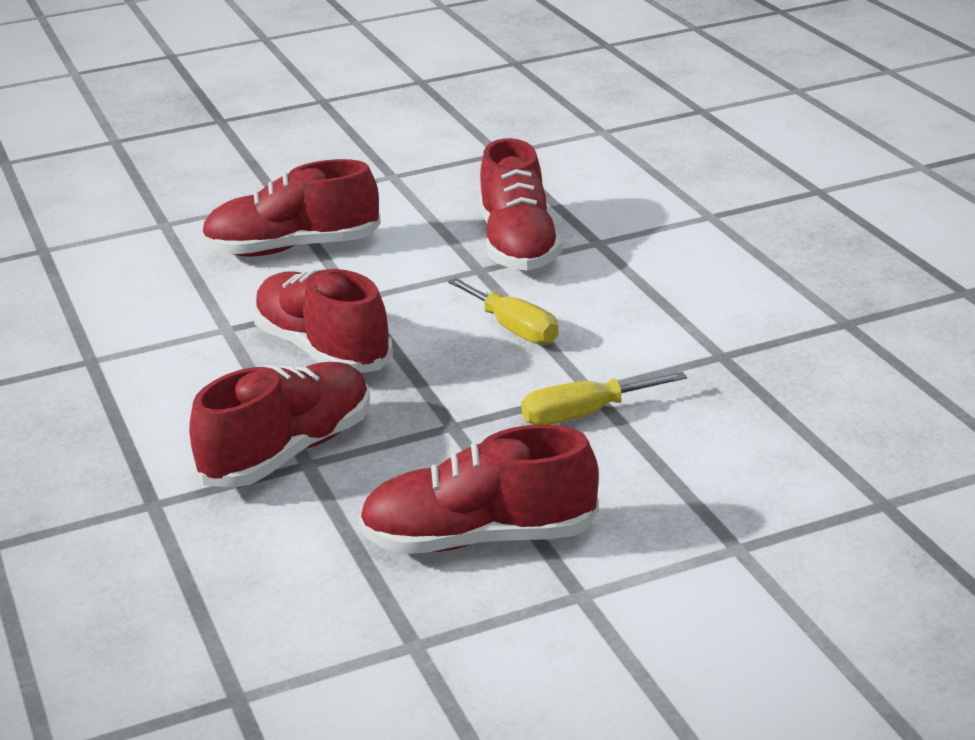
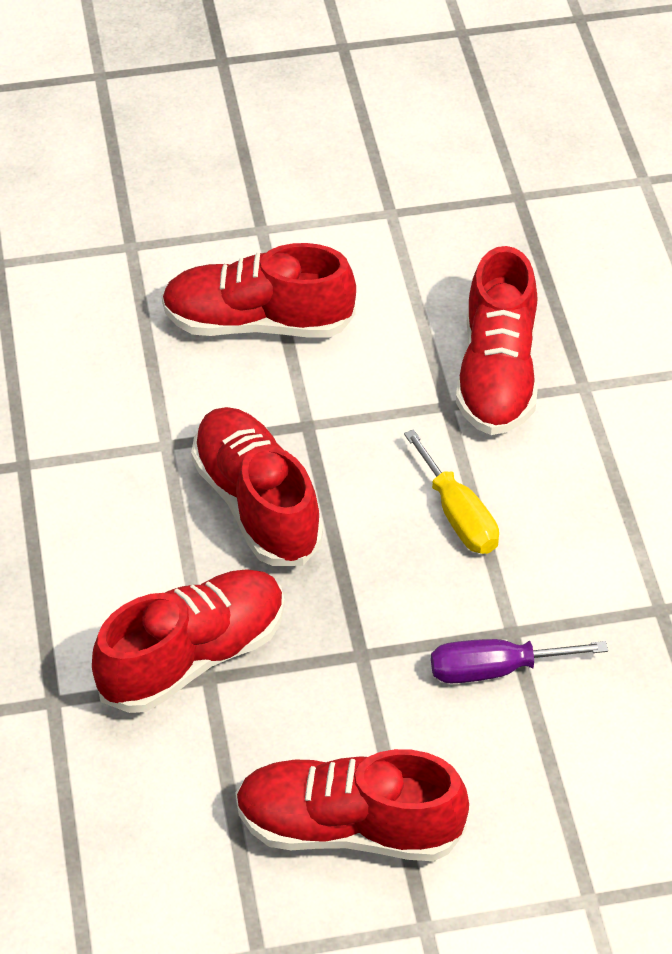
camera: 10 degrees right, 20 degrees up
(585, 415) = (495, 670): yellow screwdriver -> purple screwdriver

